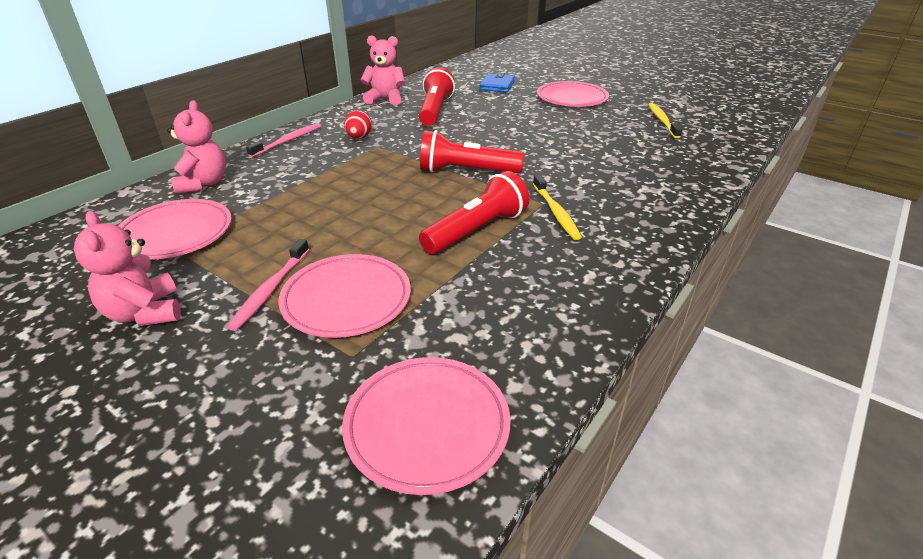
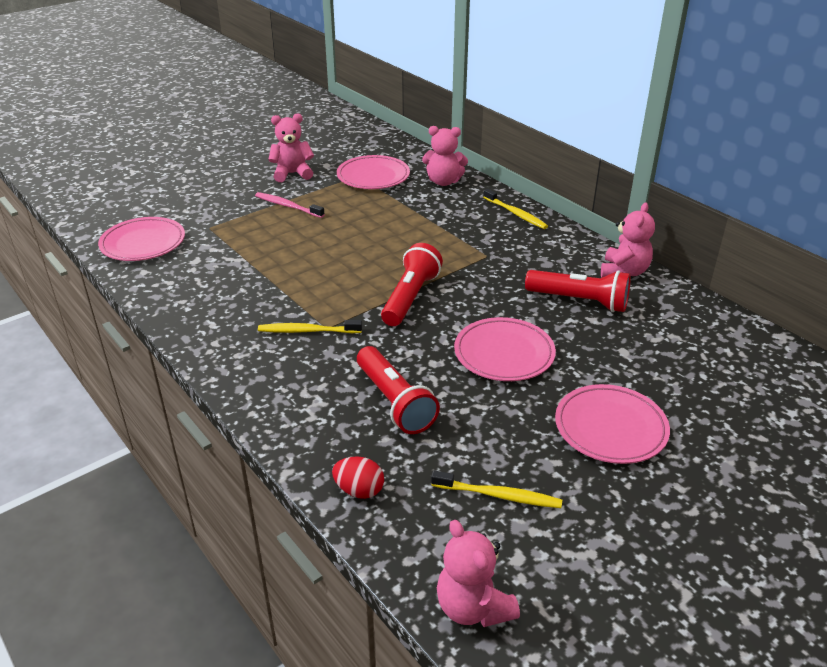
camera: 105 degrees right, 0 degrees up
(288, 141) = (515, 214): pink toothbrush -> yellow toothbrush
(346, 299) = (259, 228): pink plate -> pink plate (504, 353)
(359, 138) = (512, 248): red egg -> red egg (359, 490)
(477, 230) = (305, 286): red flashlight -> red flashlight (394, 402)
(497, 85) = (674, 367): blue wallet -> none
(745, 120) = (473, 607): none -> pink teddy bear

